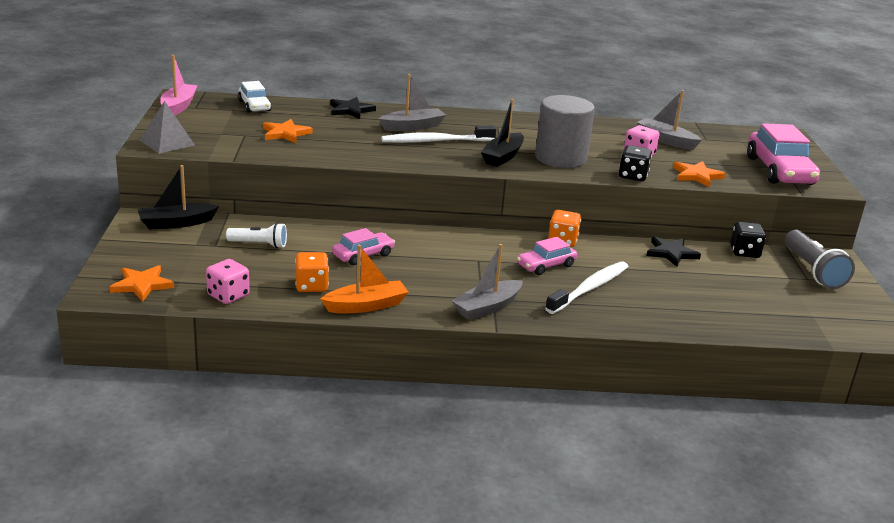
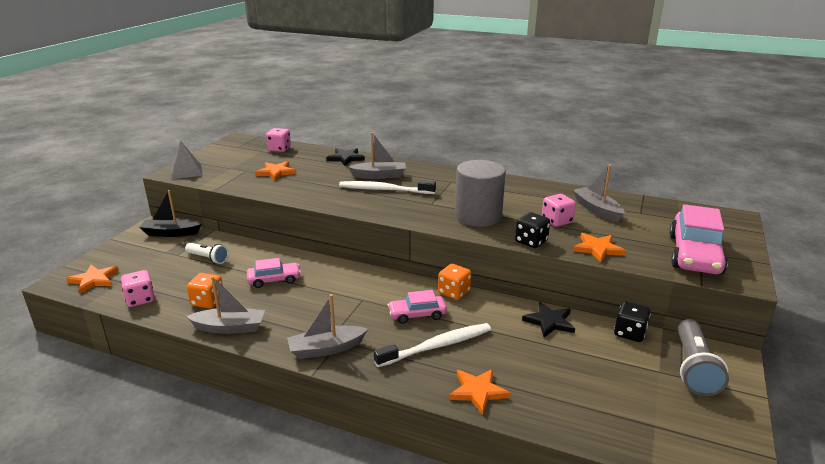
camera: 25 degrees right, 0 degrees up
(178, 106) = (227, 145): pink boat -> none
(254, 106) = (279, 149): white car -> pink dice
(366, 306) = (230, 328): orange boat -> grey boat
(502, 157) = (427, 209): black boat -> none
(657, 317) = (478, 391): none -> orange star

